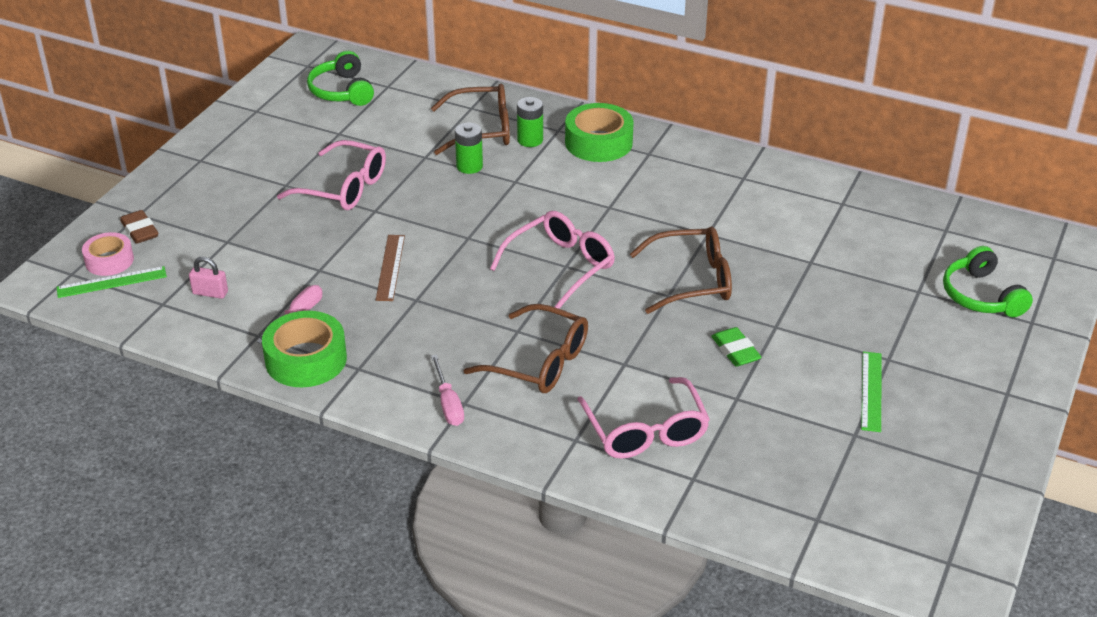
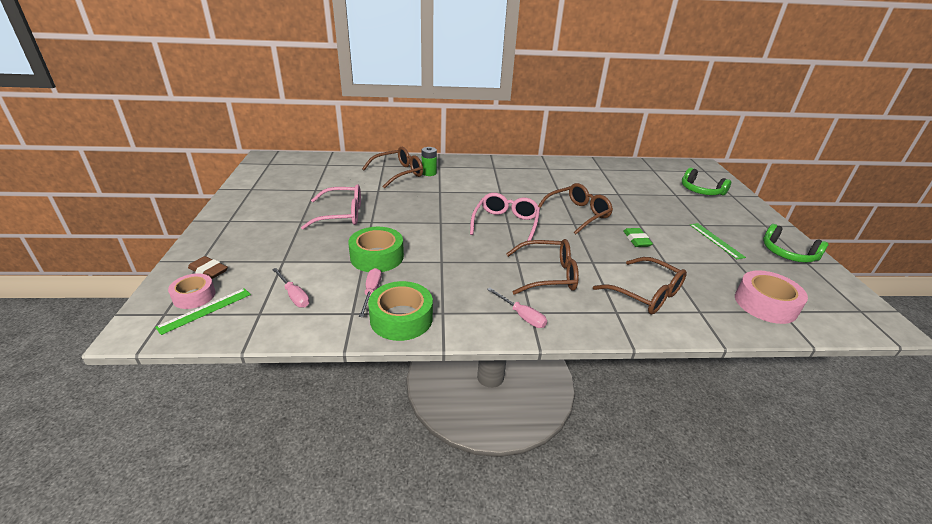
camera: 30 degrees left, 5 degrees down
(210, 293) = (294, 296): pink padlock -> pink screwdriver
(342, 91) = (300, 171): green headphones -> green headphones (788, 253)
(390, 267) = (409, 248): brown ruler -> none
(469, 166) = (408, 190): green battery -> none
(598, 142) = (465, 167): green tape -> green tape (377, 257)
(646, 432) = (646, 294): pink glasses -> brown glasses
(735, 351) = (636, 240): green eraser -> green eraser turned 45 degrees clockwise
(806, 503) = (765, 304): none -> pink tape

